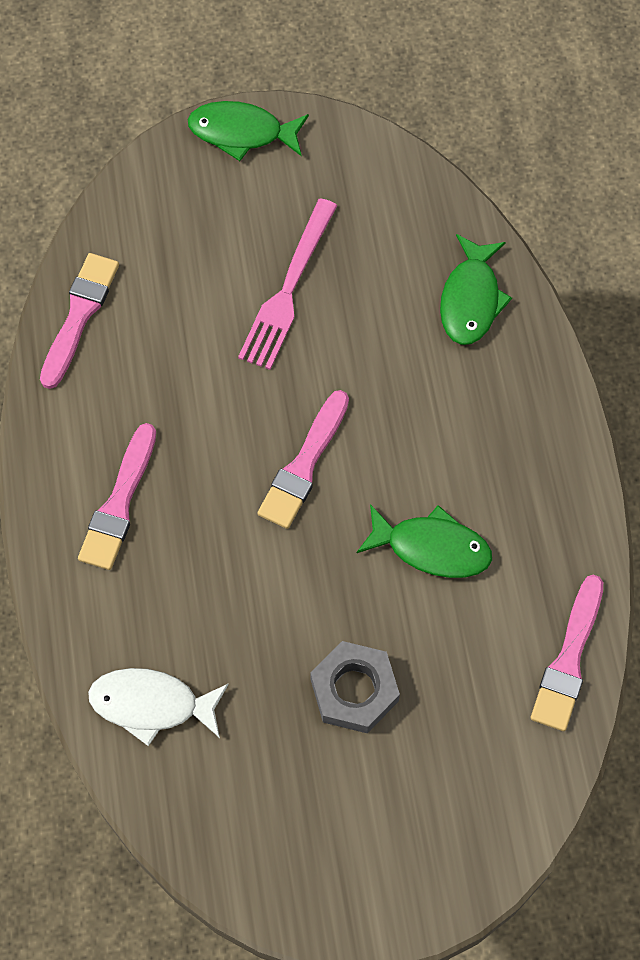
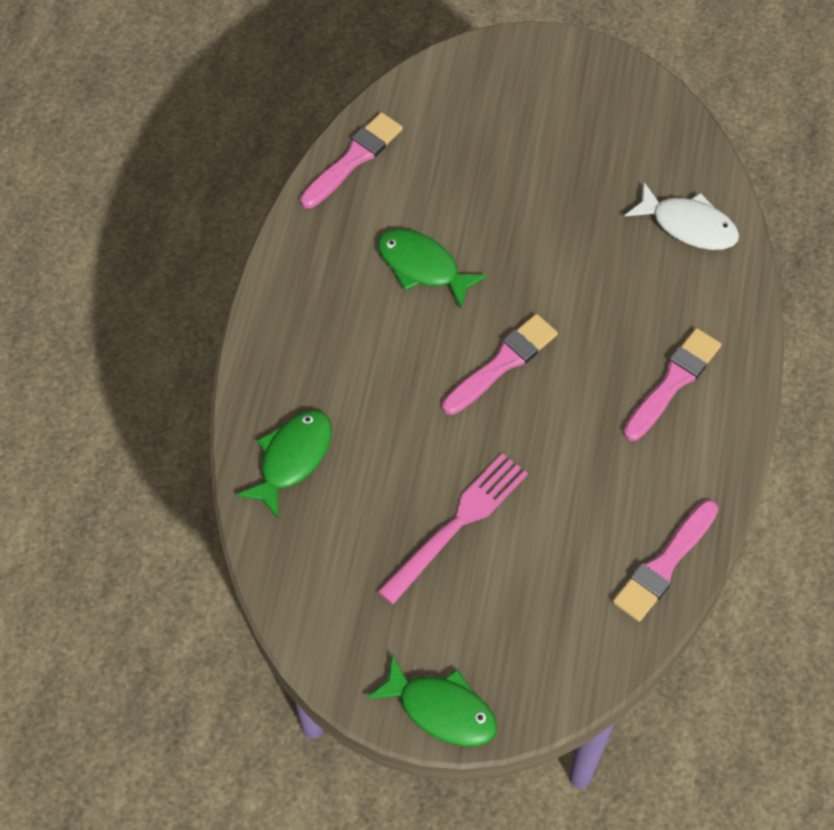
camera: 160 degrees left, 5 degrees down
(354, 690) = (527, 188): grey nut -> none

